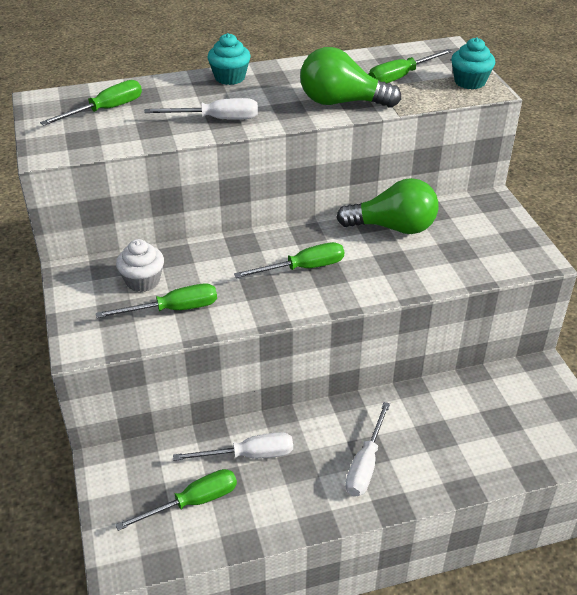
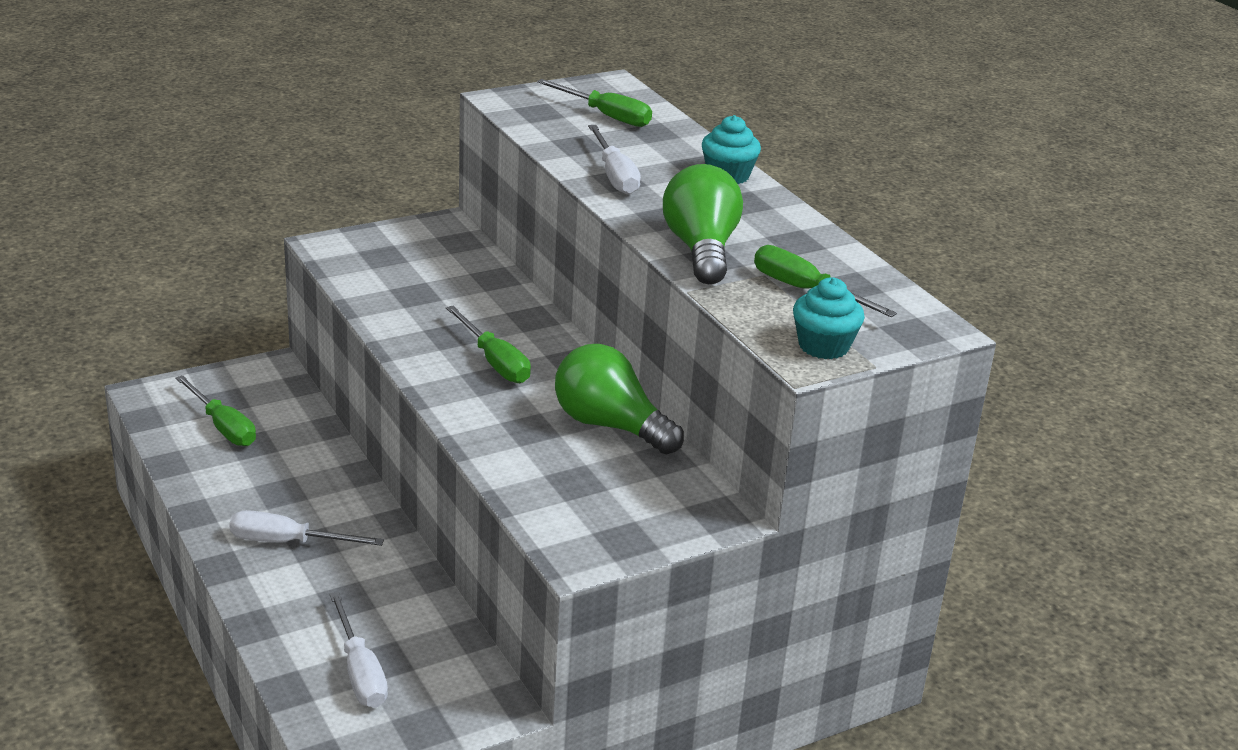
camera: 75 degrees right, 10 degrees down
(143, 281) = (440, 264): white cupcake -> none
(173, 309) = (394, 287): green screwdriver -> none
(249, 455) = (293, 456): white screwdriver -> white screwdriver (359, 671)
(393, 227) = (610, 426): green light bulb -> green light bulb turned 135 degrees clockwise

